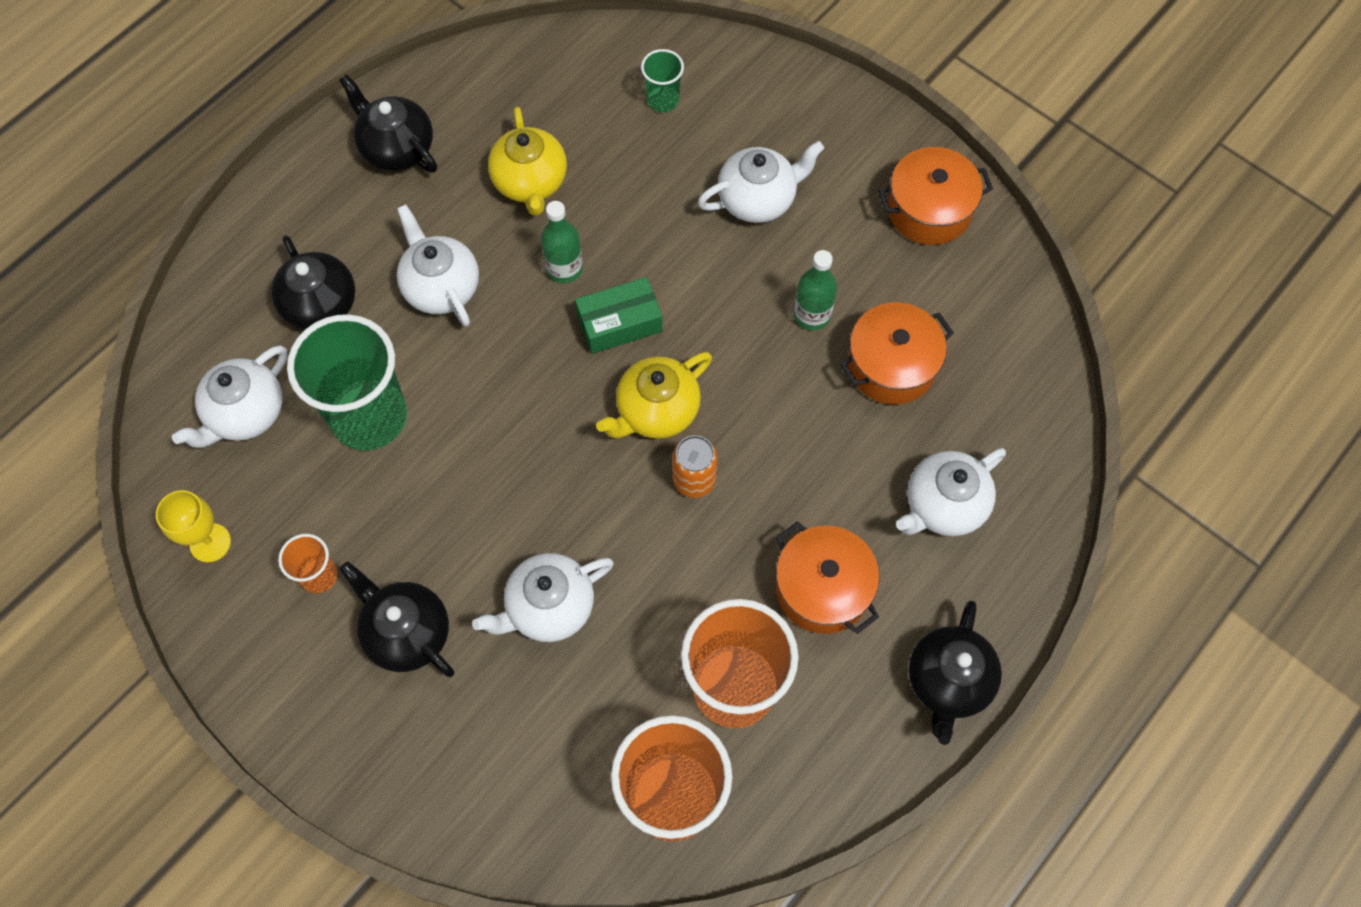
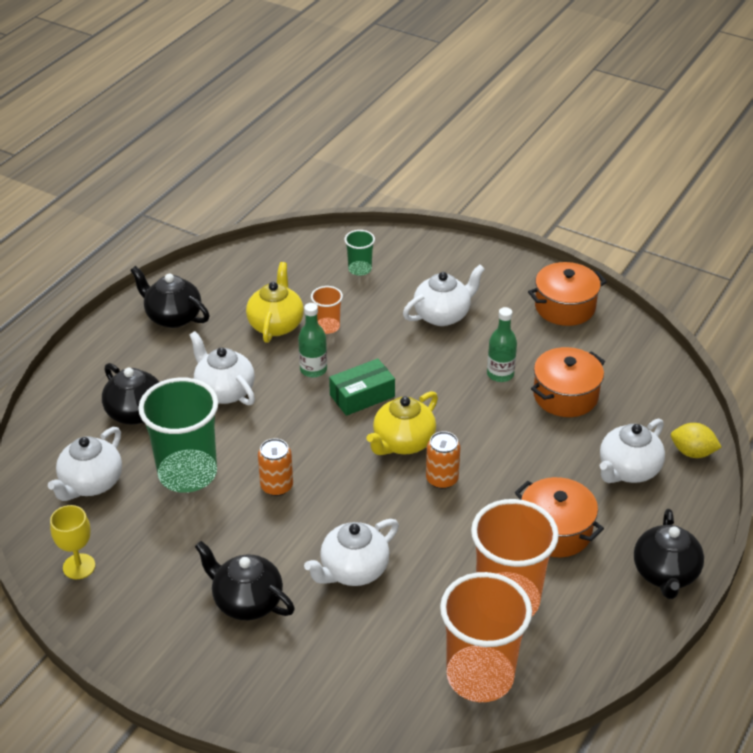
camera: 10 degrees left, 25 degrees down
(319, 576) = (169, 575): orange cup -> orange cup (327, 326)
(479, 456) = (276, 486): none -> orange can
(530, 182) = (276, 324): yellow teapot -> yellow teapot turned 150 degrees counterclockwise
(1038, 490) = (692, 452): none -> yellow lemon

